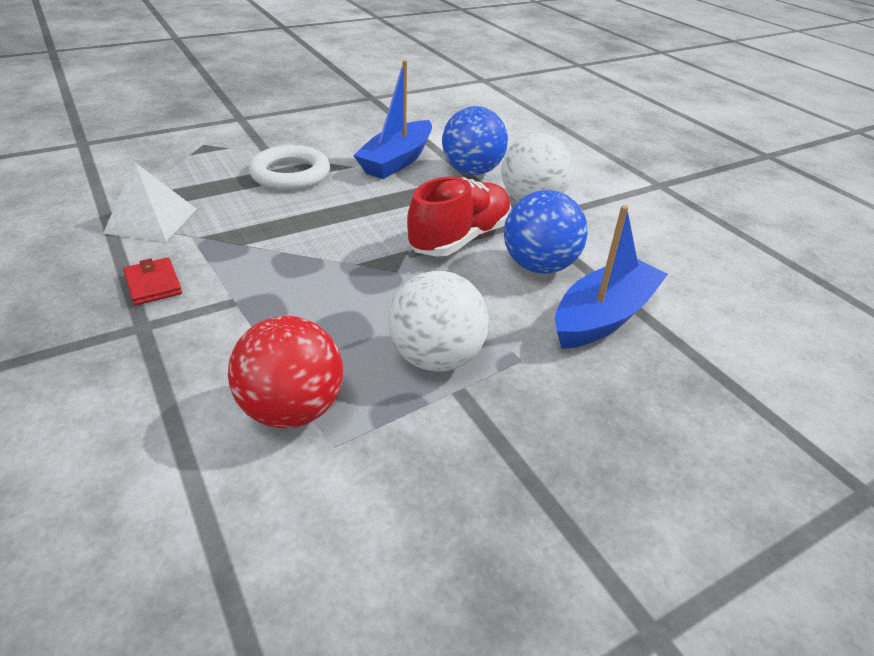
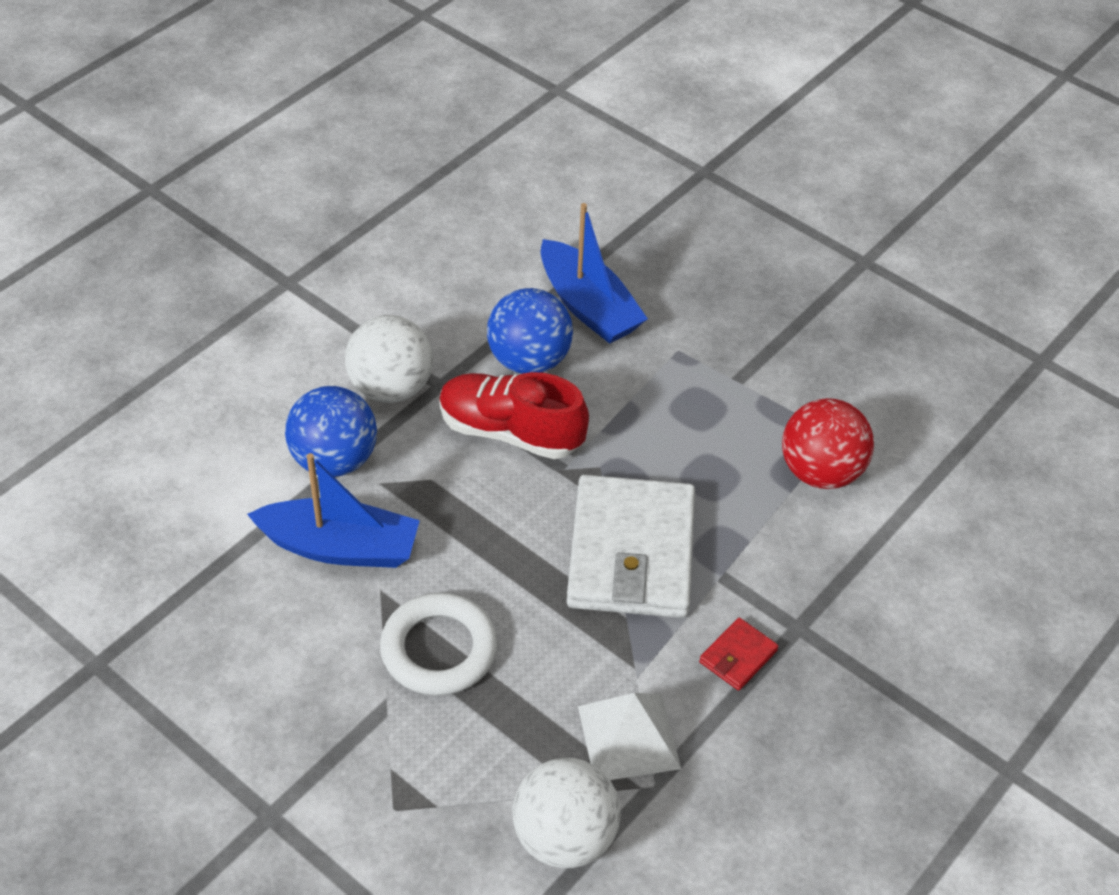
camera: 110 degrees left, 10 degrees up
(298, 262) = (631, 552): none -> white wallet
(436, 358) = (709, 403): white ball -> white ball (564, 837)
(603, 317) = (588, 306): blue boat -> blue boat turned 150 degrees counterclockwise

